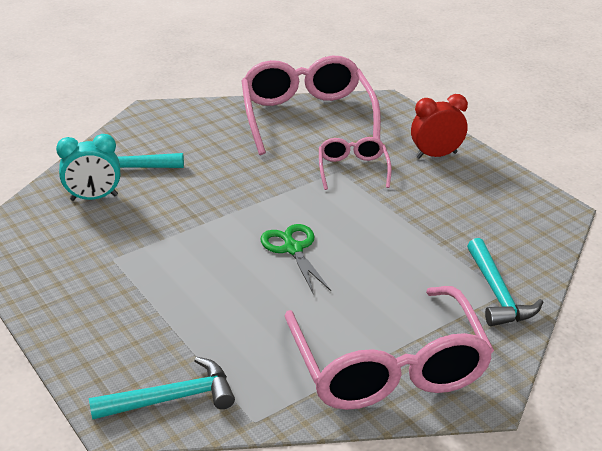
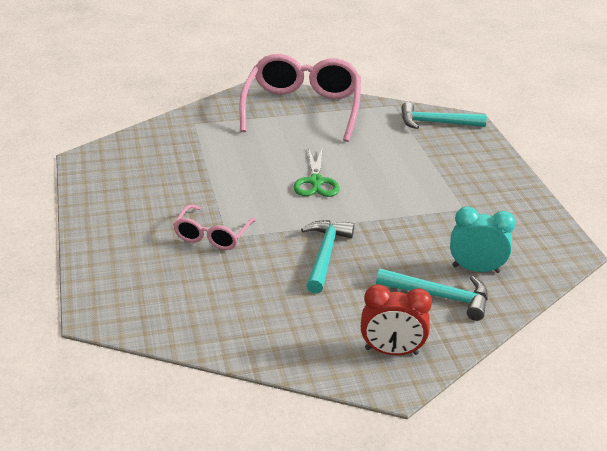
camera: 160 degrees left, 0 degrees up
(307, 116) = (205, 316): pink glasses -> none
(436, 155) = (121, 229): red clock -> red clock (391, 351)
(497, 293) = (199, 124): turquoise hammer -> turquoise hammer (325, 254)

